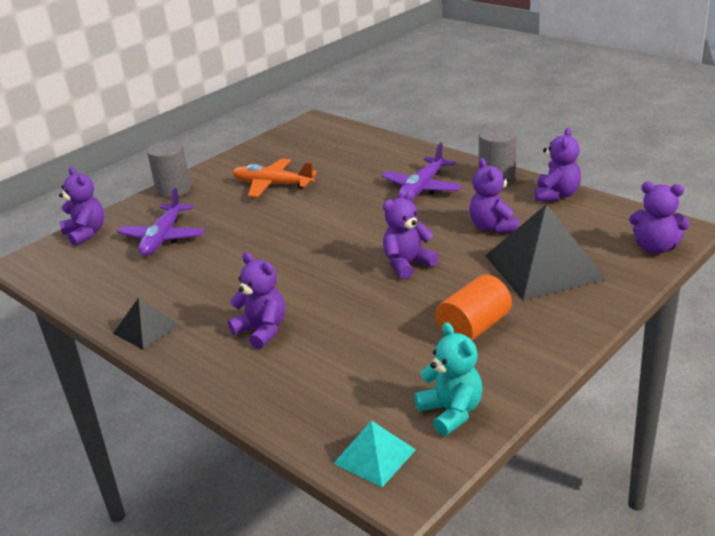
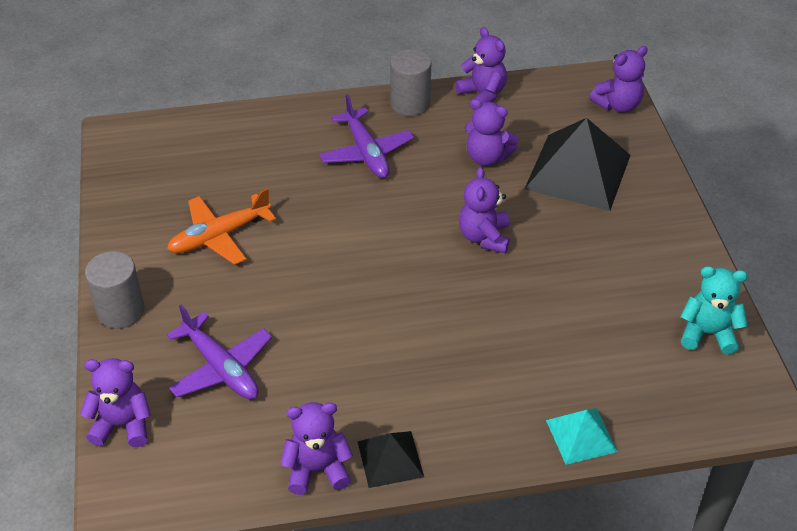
camera: 55 degrees left, 15 degrees up
(262, 331) = (484, 380): purple teddy bear -> purple teddy bear (317, 469)
(374, 456) = (720, 403): turquoise pyramid -> turquoise pyramid (581, 435)
(473, 328) = (617, 258): orange cylinder -> none

